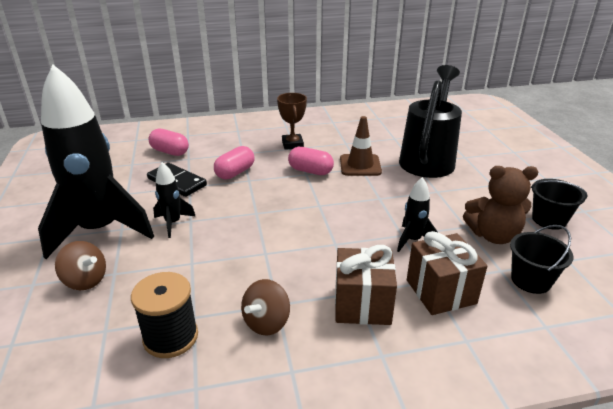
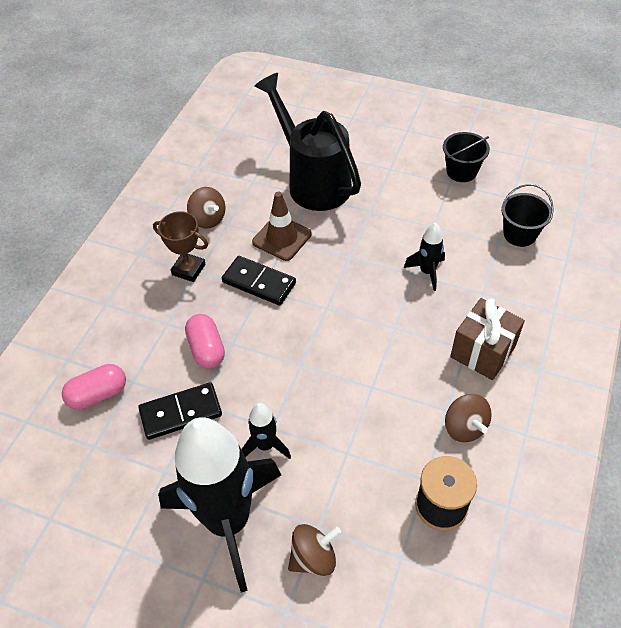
camera: 55 degrees left, 20 degrees up
(310, 171) = (259, 283): pink capsule -> black domino
(341, 136) = (208, 219): none -> brown spinning top
(441, 291) = (499, 294): brown gift -> none
(493, 235) = (457, 218): brown teddy bear -> none

